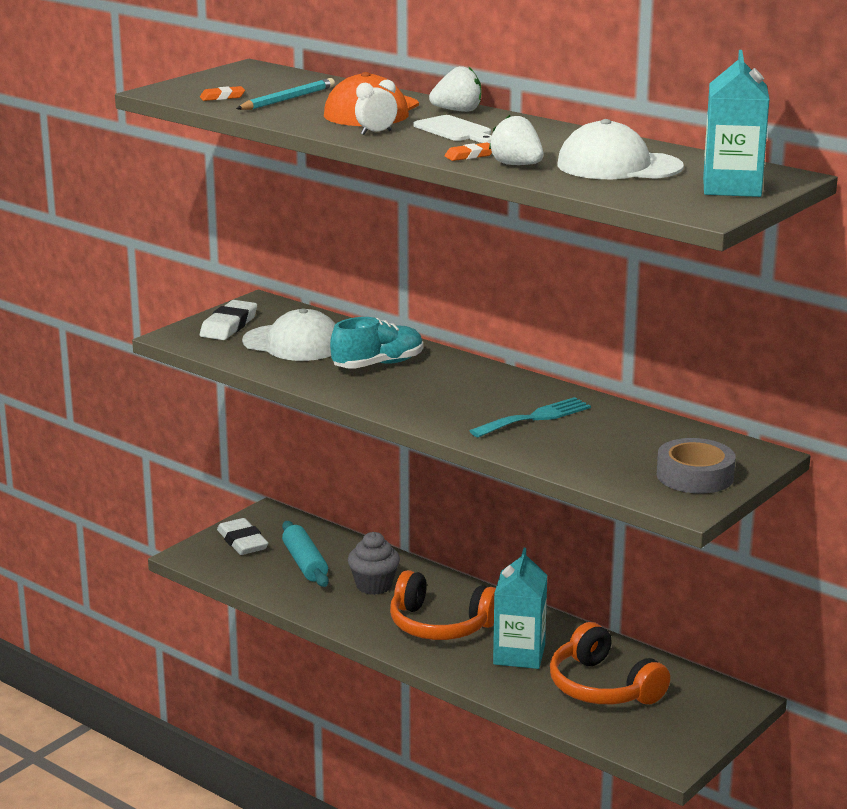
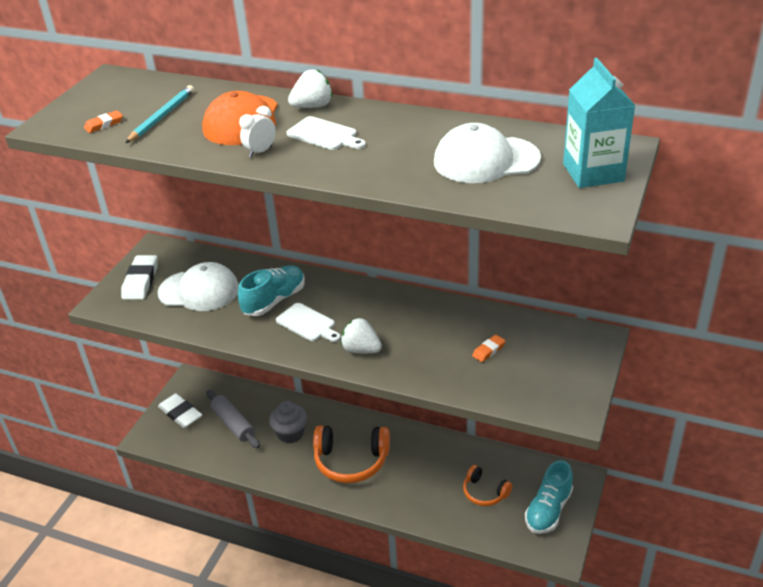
camera: 15 degrees left, 15 degrees up
(305, 563) = (233, 424): turquoise rolling pin -> grey rolling pin
(407, 388) = (308, 323): none -> white cutting board
(469, 156) = (356, 170): orange eraser -> orange eraser (488, 350)
(516, 165) = (403, 176): white strawberry -> white strawberry (361, 349)
(519, 654) = (416, 476): turquoise carton -> none
(535, 417) = (418, 335): turquoise fork -> none
(602, 687) = (484, 492): orange headphones -> orange headphones, size x0.57
(680, 719) = (548, 510): none -> turquoise shoe
(695, 476) = (563, 374): grey tape -> none

